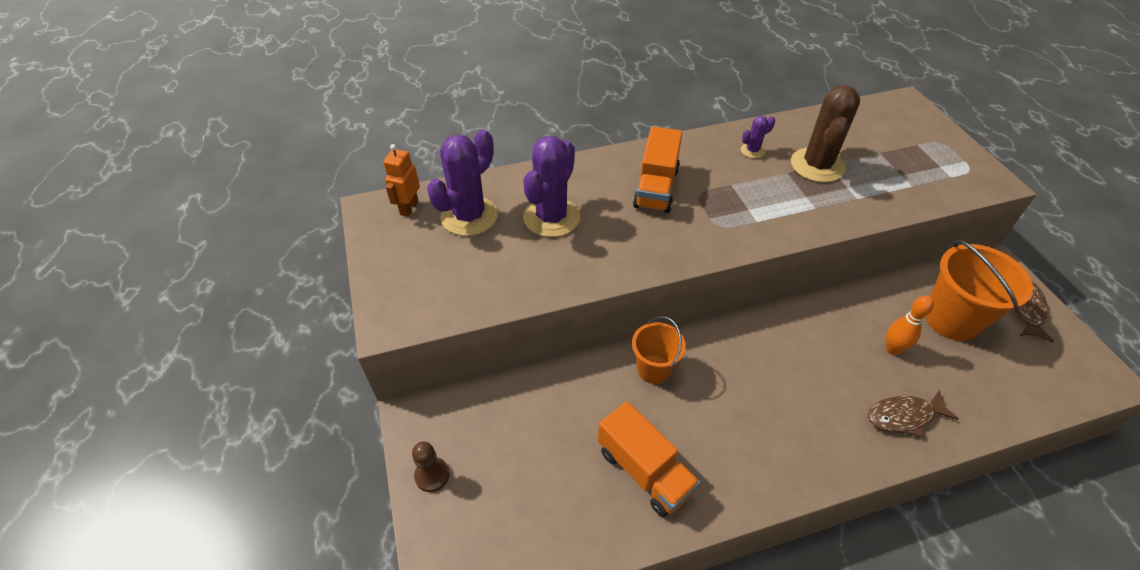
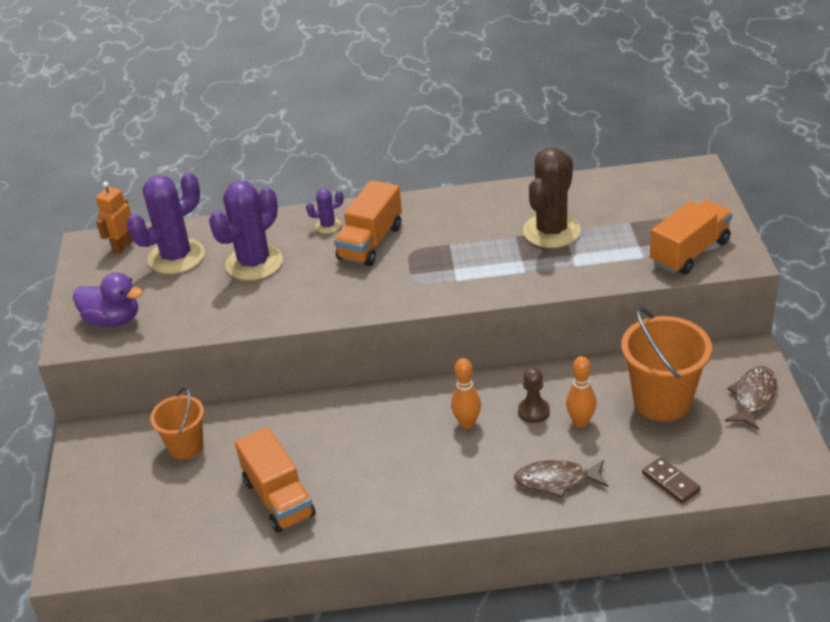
camera: 15 degrees right, 10 degrees down
(426, 294) = (113, 320): none -> purple duck
(432, 475) = (86, 481): brown pawn -> brown pawn (533, 411)
(654, 369) = (325, 417): orange bucket -> orange bucket (186, 446)
(752, 150) = (490, 212): purple cactus -> purple cactus (328, 226)
(791, 361) = (467, 423): none -> orange bowling pin
(949, 178) = (689, 252): none -> orange truck
(1006, 406) = (671, 482): none -> brown domino

